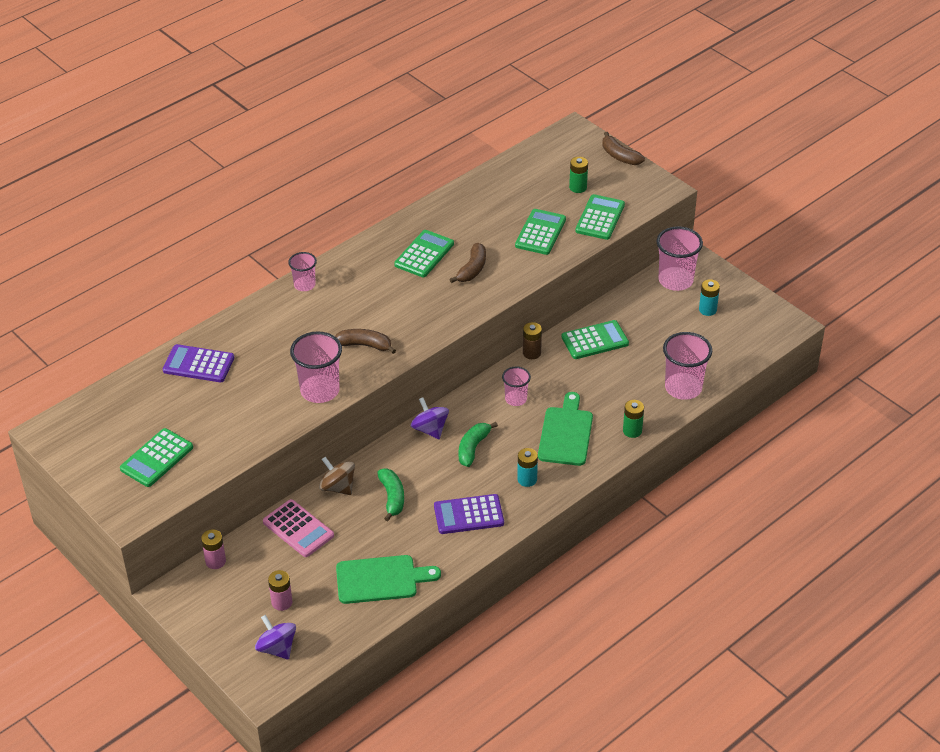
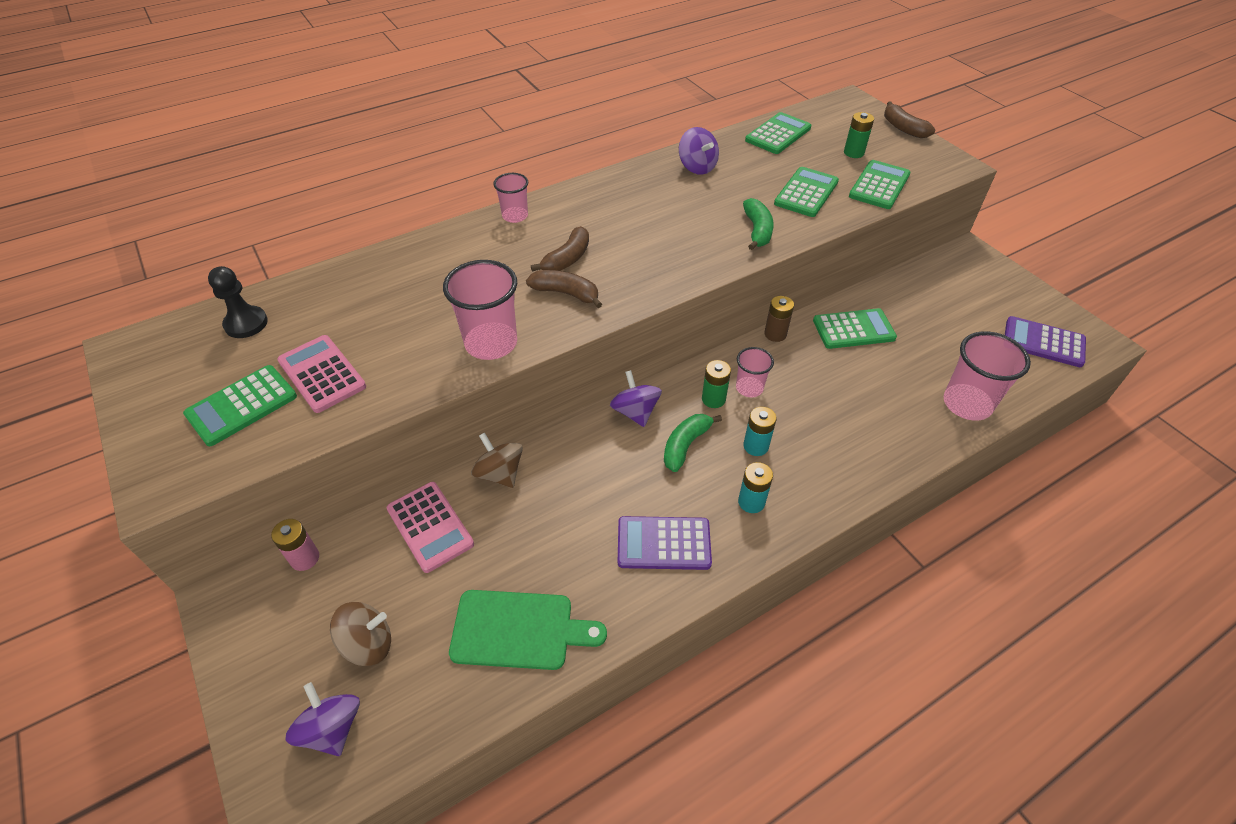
camera: 10 degrees right, 5 degrees up
(128, 401) = (246, 323): none -> black pawn
(198, 364) = (353, 290): purple calculator -> purple calculator (1043, 342)
(204, 429) = (322, 374): none -> pink calculator
(282, 602) = (368, 644): pink battery -> brown spinning top
(392, 497) = (566, 500): green banana -> green banana (757, 231)
(424, 254) = (664, 200): green calculator -> green calculator (778, 134)
(446, 219) = (697, 167): none -> purple spinning top
(472, 269) = (718, 222): brown banana -> brown banana (567, 259)
(566, 433) = (810, 443): green cutting board -> none
(632, 431) = (899, 453): green battery -> green battery (713, 399)
(675, 280) = (952, 274): pink cup -> none
(707, 310) = (993, 311): turquoise battery -> turquoise battery (756, 446)

